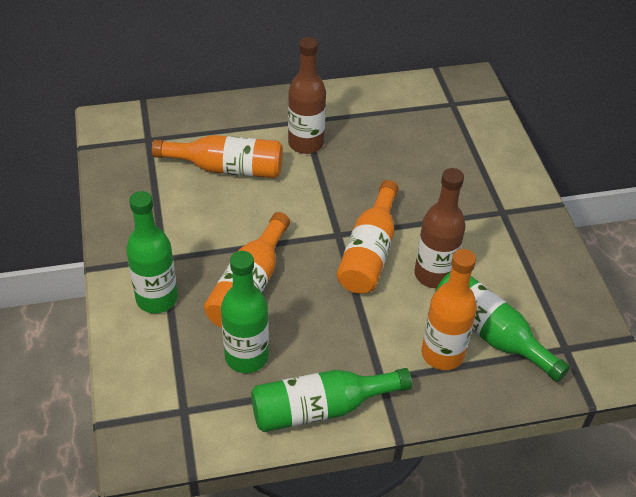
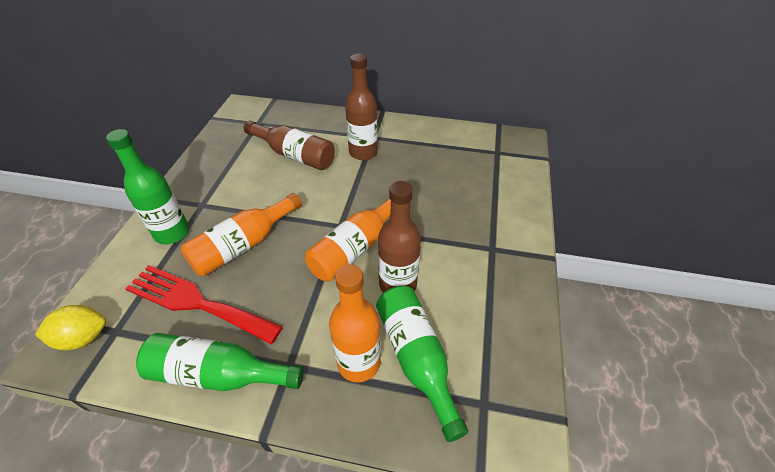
camera: 25 degrees right, 0 degrees up
(155, 427) = (83, 338): none -> yellow lemon
(226, 168) = (294, 155): orange bottle -> brown bottle
(246, 357) = (197, 303): green bottle -> red fork

